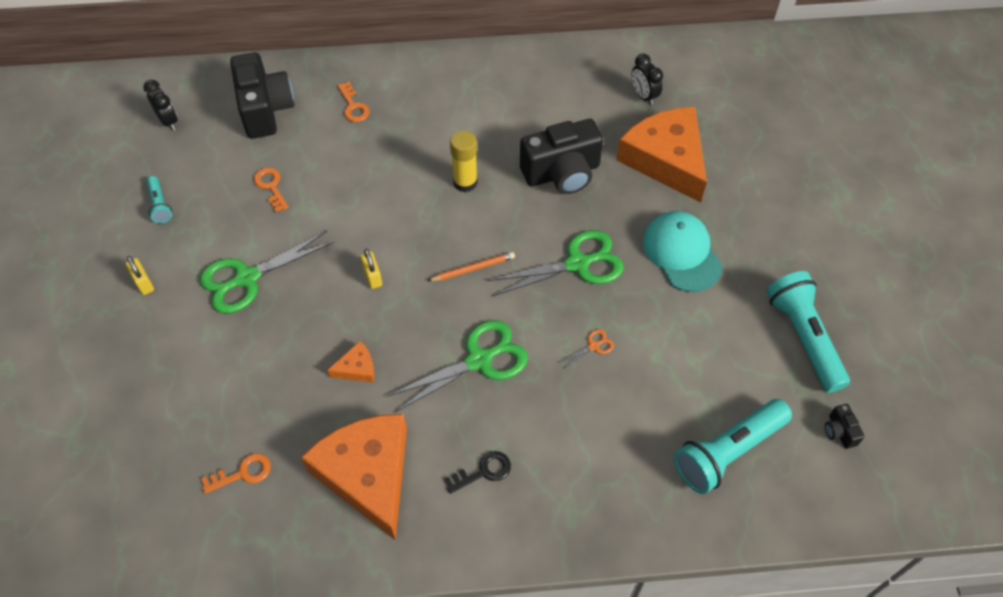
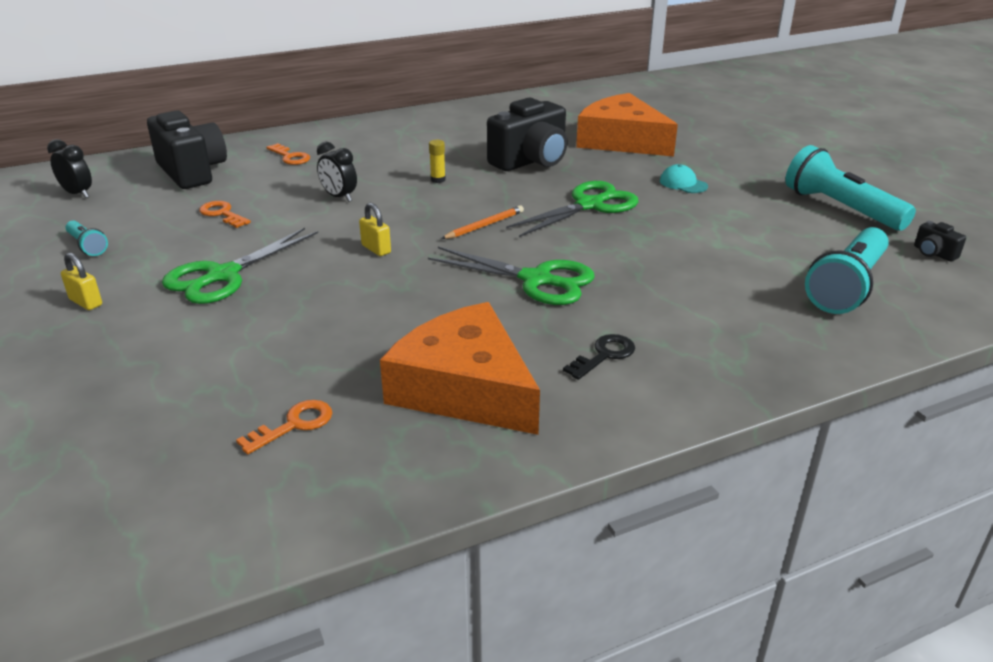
camera: 20 degrees left, 25 degrees down
(357, 368) = (397, 312): orange cheese -> none
(465, 182) = (438, 180): yellow glue stick -> yellow glue stick, size x0.56
(479, 360) = (536, 280): green scissors -> green scissors turned 75 degrees clockwise
(593, 346) = (650, 249): orange scissors -> none
(643, 96) = (572, 115): black clock -> black clock (339, 197)
(681, 253) = (683, 183): turquoise cap -> turquoise cap, size x0.52

